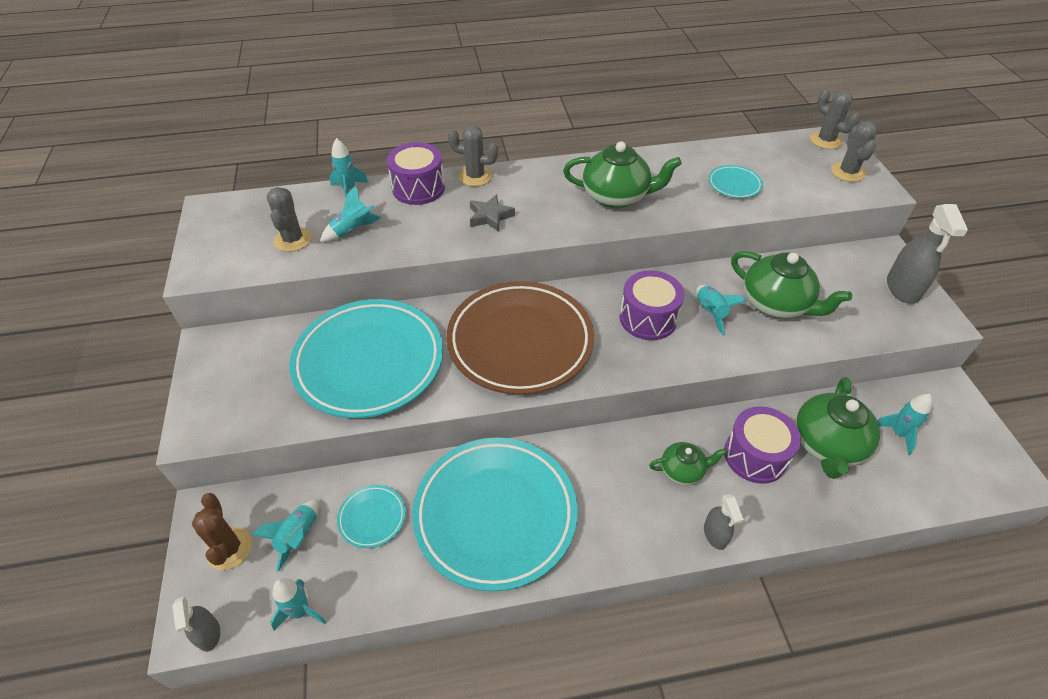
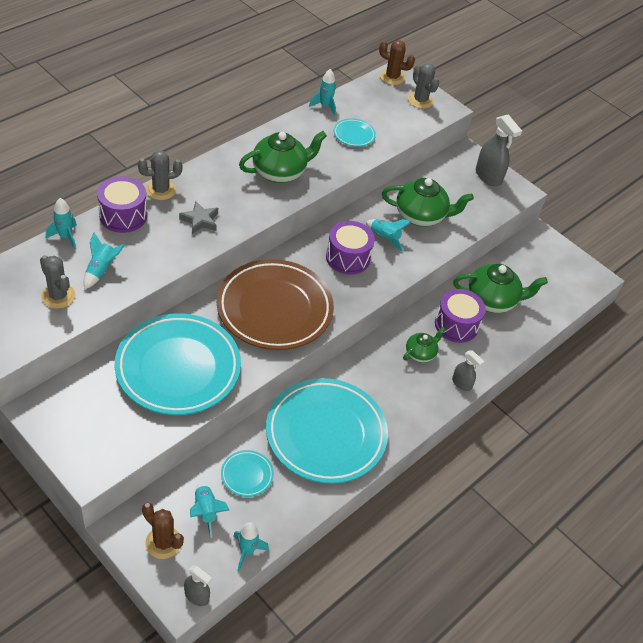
camera: 40 degrees left, 0 degrees up
(825, 140) = (392, 77): grey cactus -> brown cactus
(827, 445) = (492, 300): green teapot -> green teapot turned 75 degrees counterclockwise
(898, 433) = (526, 276): turquoise rocket -> turquoise rocket (325, 106)

